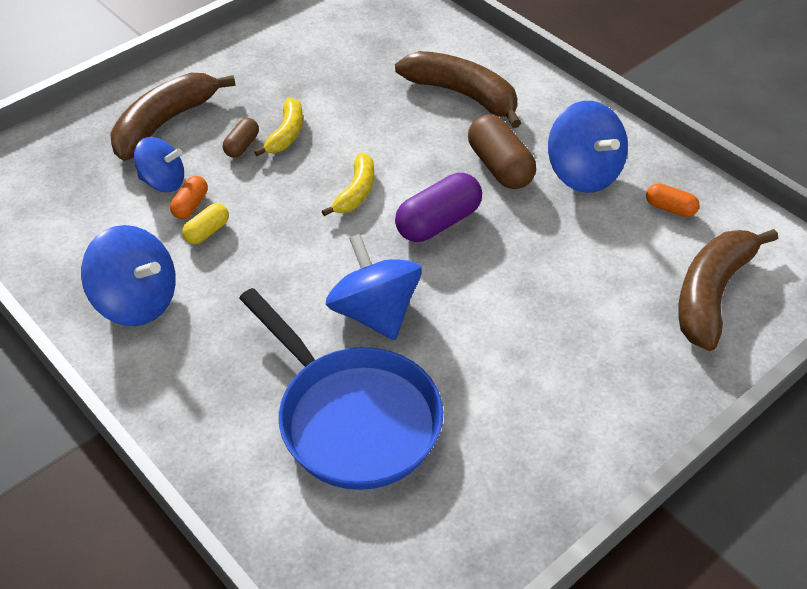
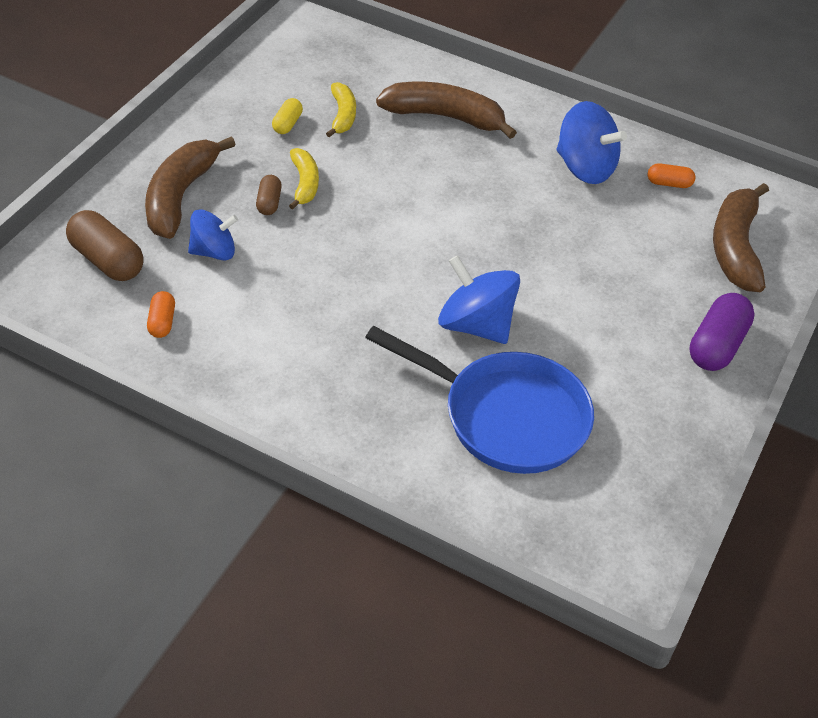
camera: 25 degrees left, 0 degrees up
(137, 301) = (257, 365): blue spinning top -> none
(190, 205) = (253, 268): orange capsule -> orange capsule (162, 322)
(207, 232) = (284, 288): yellow capsule -> yellow capsule (287, 124)
(356, 192) = (399, 224): yellow banana -> yellow banana (342, 115)
(438, 222) = (486, 236): purple capsule -> purple capsule (716, 345)
(500, 167) = (512, 176): brown capsule -> brown capsule (107, 260)

